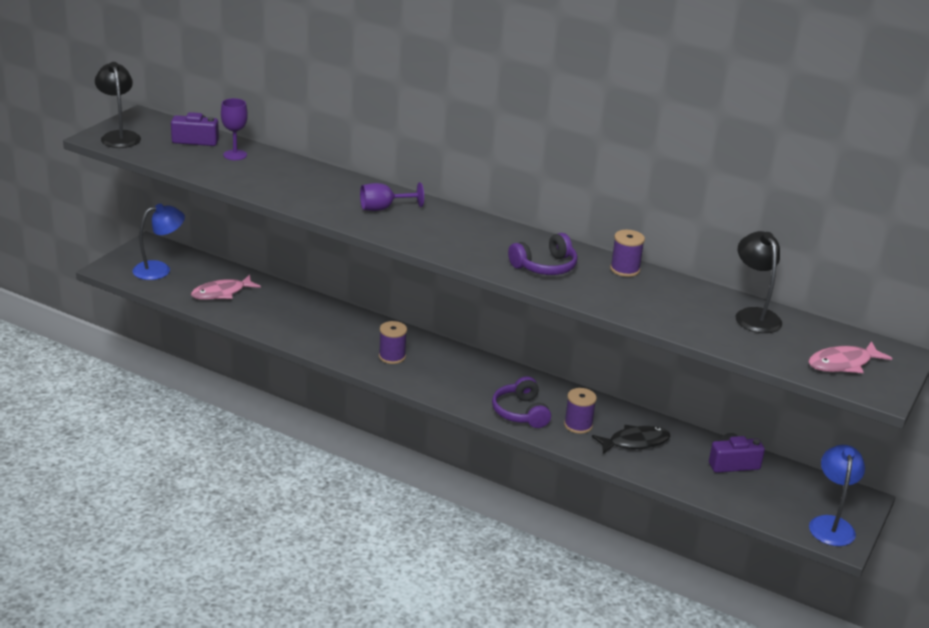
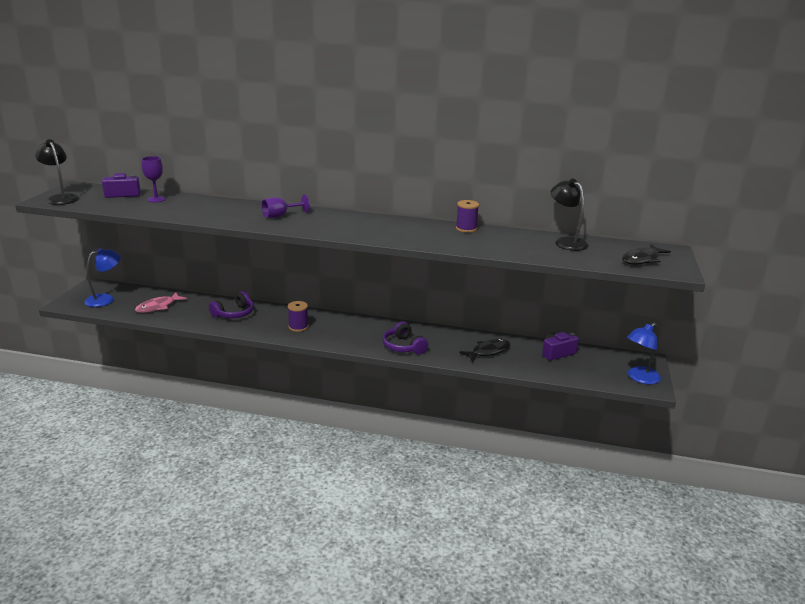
camera: 15 degrees left, 5 degrees down
(545, 266) = (412, 233): purple headphones -> purple headphones (234, 313)
(578, 425) = (445, 347): purple spool -> none
(831, 524) = (639, 378): blue lamp -> blue lamp turned 120 degrees counterclockwise
(843, 364) = (642, 259): pink fish -> black fish

